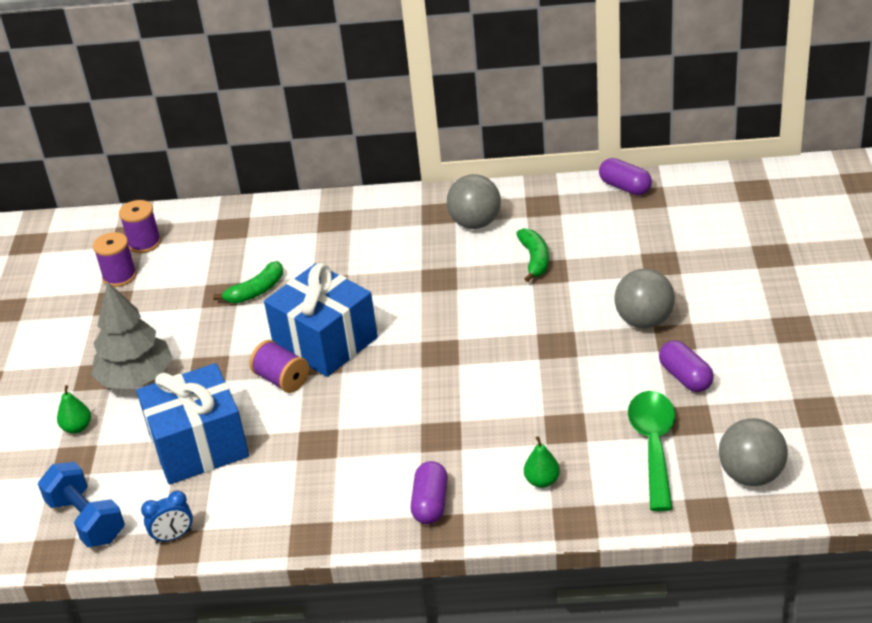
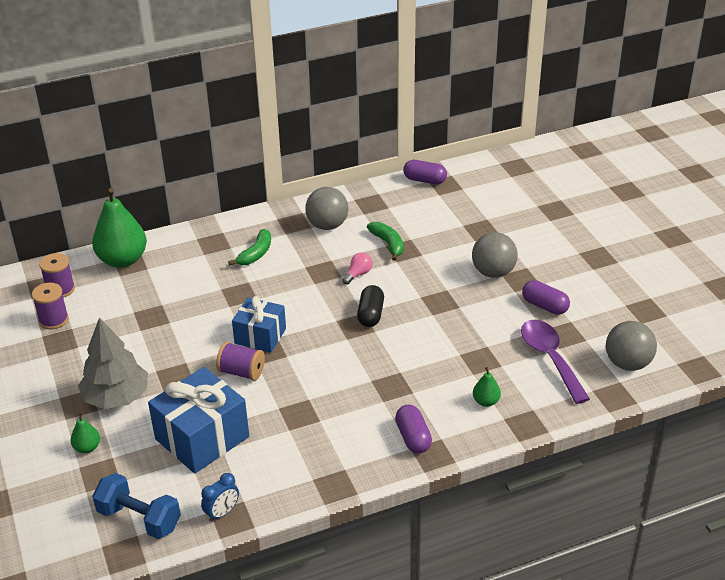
camera: 25 degrees left, 0 degrees up
(226, 222) = (122, 260): none -> green pear
(256, 291) = (180, 309): green banana -> green banana (256, 254)
(325, 342) = (260, 336): blue gift -> blue gift, size x0.63
(465, 343) = (370, 314): none -> black capsule
(478, 290) = (358, 274): none -> pink light bulb
(653, 446) = (550, 358): green spoon -> purple spoon

